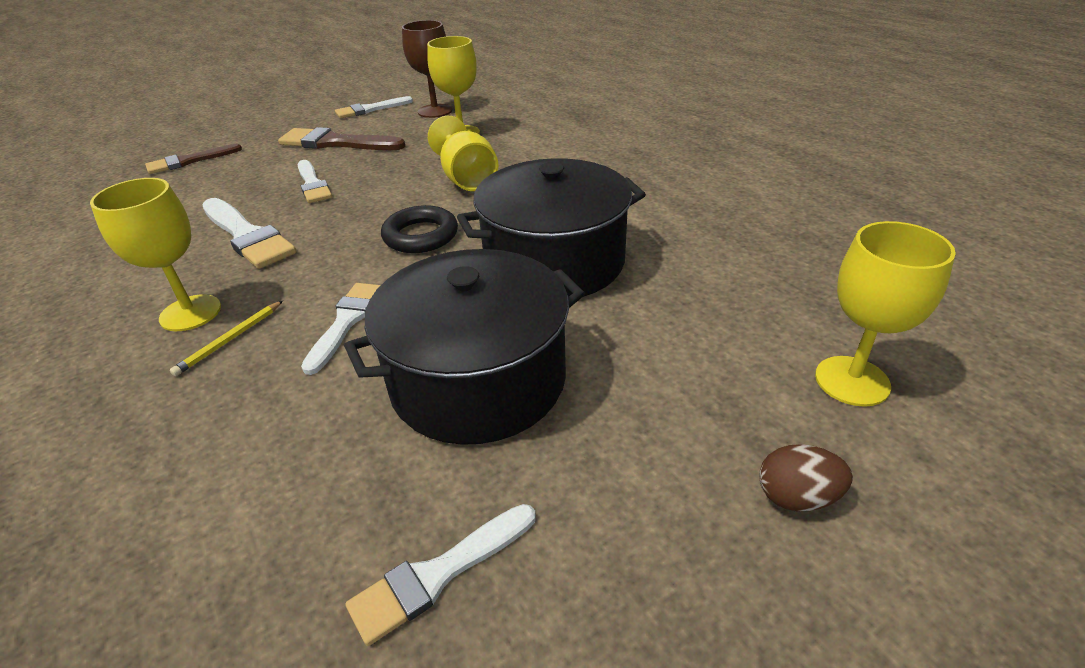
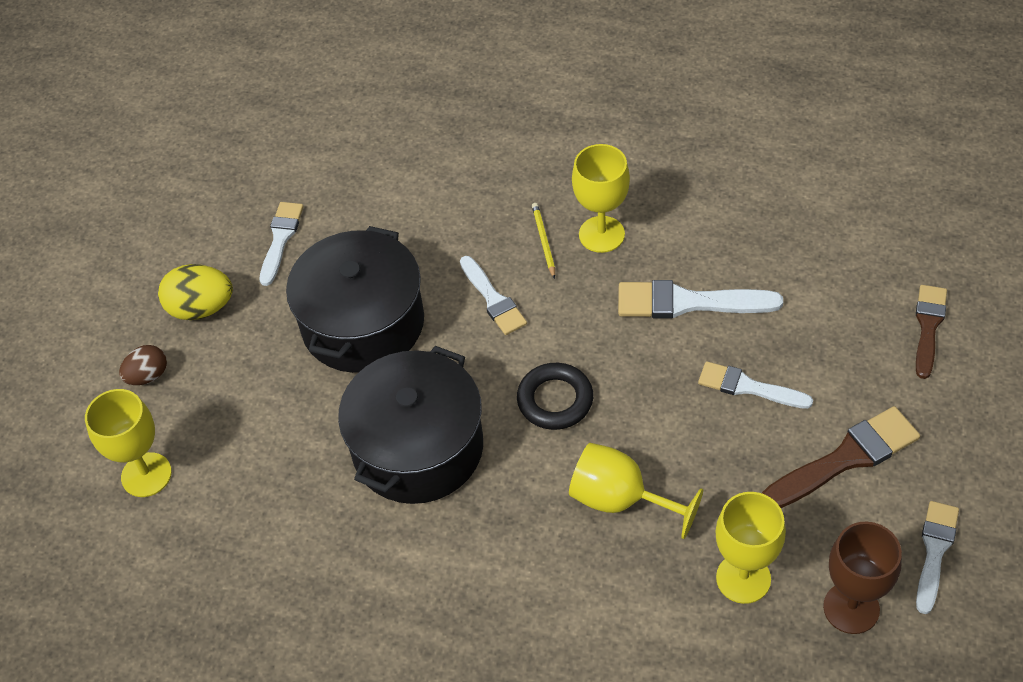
camera: 140 degrees right, 15 degrees up
(651, 547) = (201, 308): none -> yellow egg

